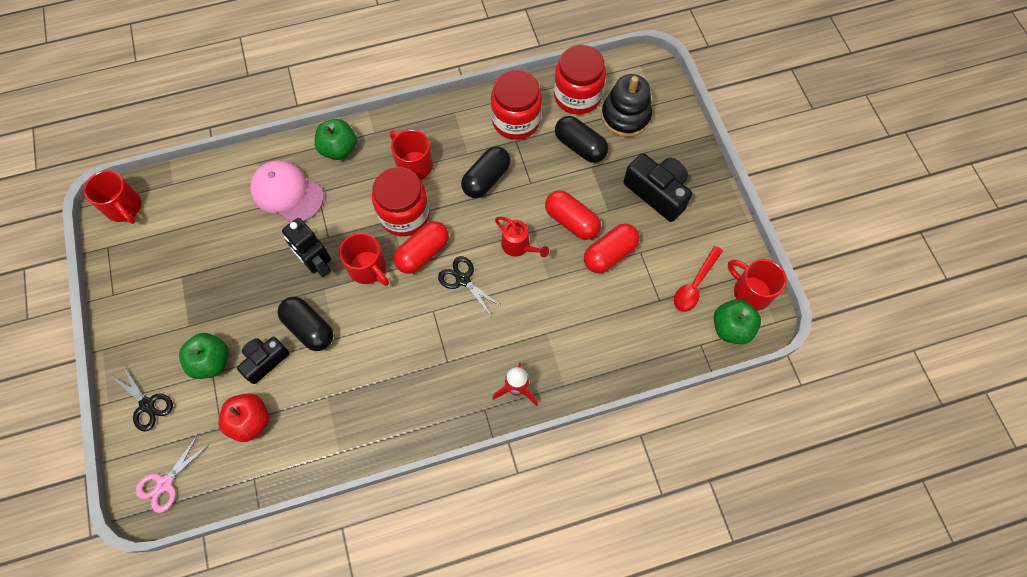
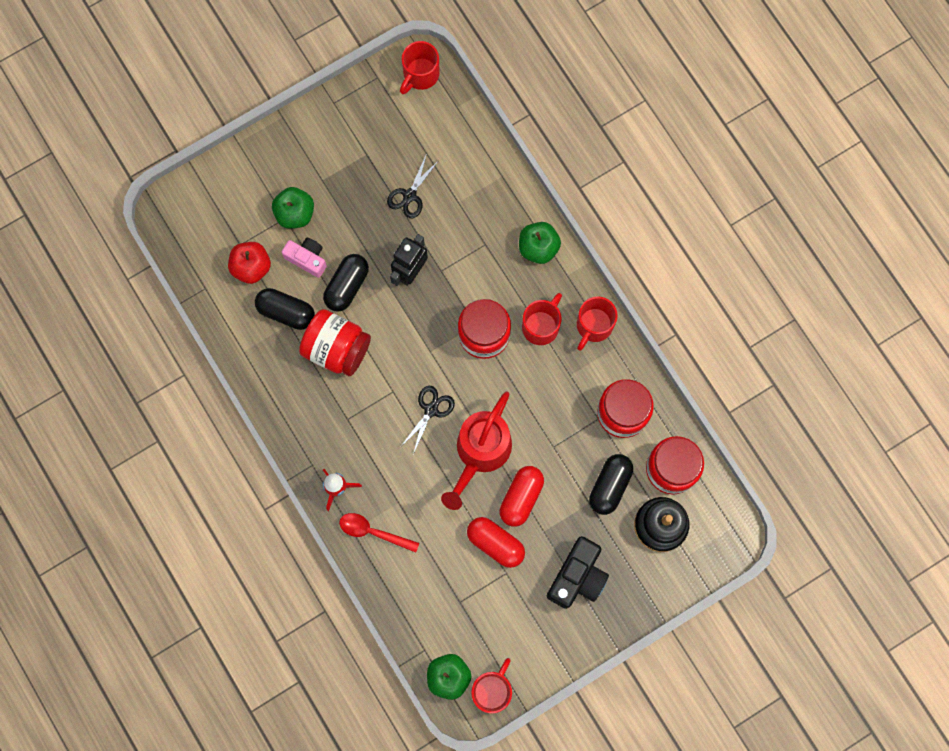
camera: 75 degrees right, 10 degrees up
(147, 405) = (244, 176): black scissors -> black scissors (409, 195)
(165, 483) = (183, 218): pink scissors -> none
(265, 361) = (307, 259): black camera -> pink camera
(287, 193) = (476, 216): pink cap -> none
(368, 268) = (419, 319): red mug -> red mug (593, 326)
(370, 354) = (337, 349): none -> red jar
(423, 253) = (448, 364): red capsule -> none
(486, 179) = (545, 401): black capsule -> black capsule (286, 312)
(519, 246) = (480, 453): red watering can -> red watering can, size x1.95
(694, 285) = (484, 633): red spoon -> red spoon (373, 532)

